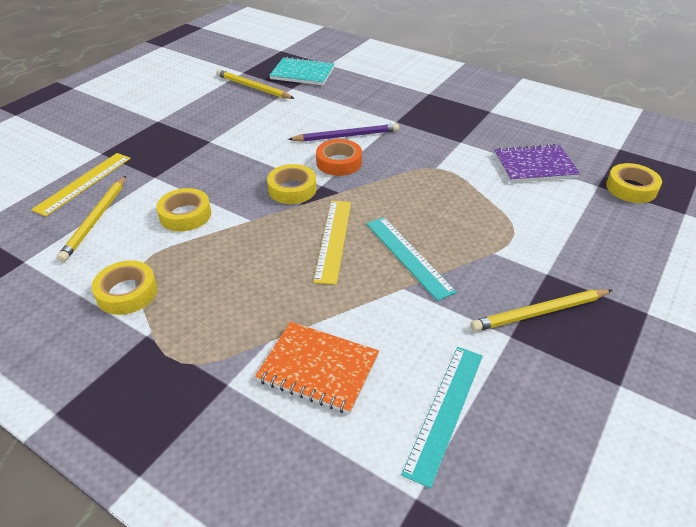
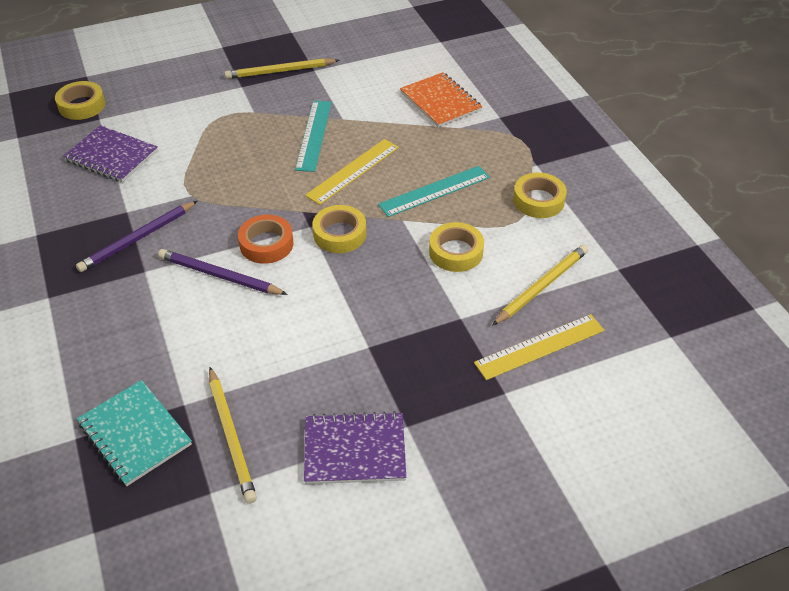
camera: 145 degrees left, 5 degrees up
(181, 104) = (355, 450): none -> purple notebook
(427, 132) = (138, 239): none -> purple pencil
(444, 411) = (392, 59): turquoise ruler -> turquoise ruler (434, 191)
(540, 313) = (280, 71): yellow pencil -> yellow pencil turned 150 degrees clockwise

